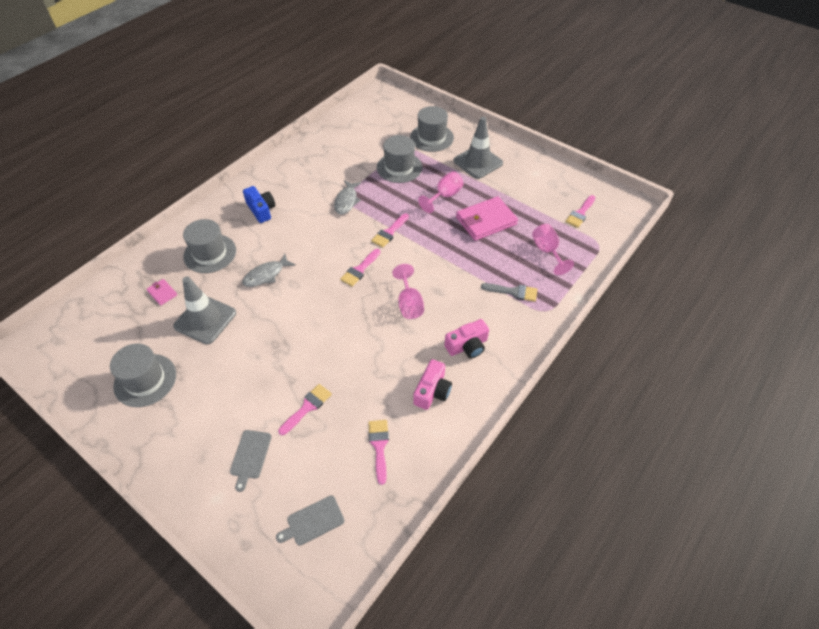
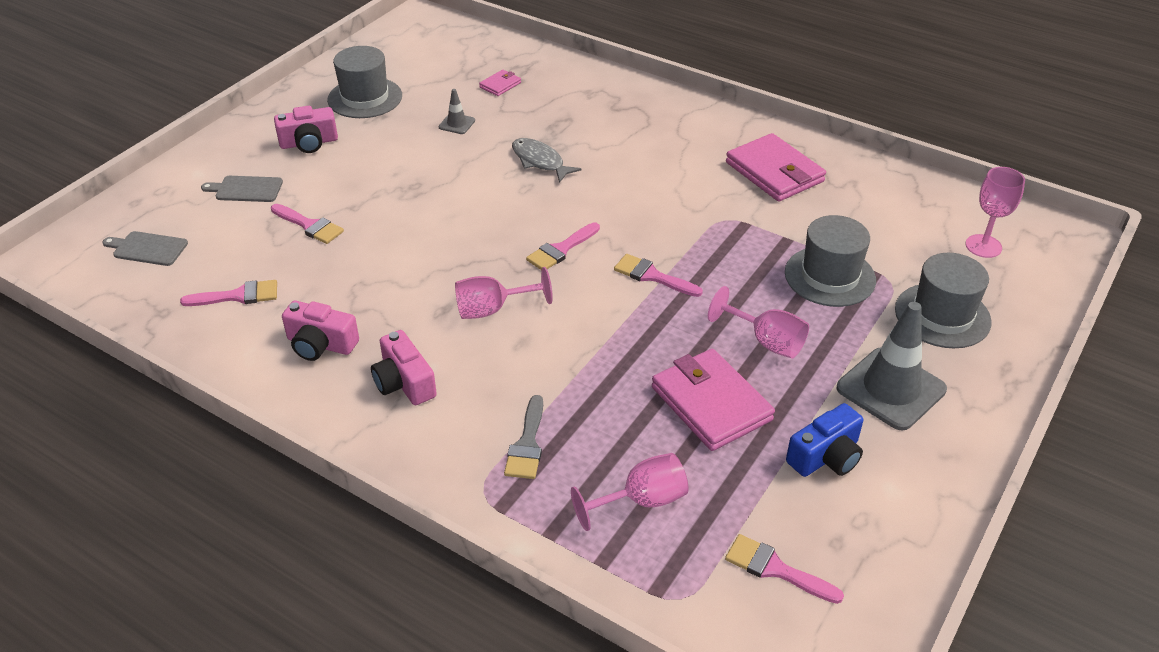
camera: 85 degrees right, 10 degrees down
(198, 416) = (309, 143): none -> pink camera
(205, 319) = (457, 124): grey traffic cone -> grey traffic cone, size x0.46
(210, 253) = (575, 108): grey hat -> none
(261, 210) = (673, 139): blue camera -> blue camera (826, 456)
(307, 173) = (774, 172): none -> pink wallet
(313, 521) = (147, 248): grey cutting board -> grey cutting board turned 45 degrees counterclockwise
(346, 201) = (718, 221): grey fish -> none
(359, 270) = (561, 250): pink brush -> pink brush turned 75 degrees counterclockwise
(385, 115) = (983, 246): none -> pink goblet

